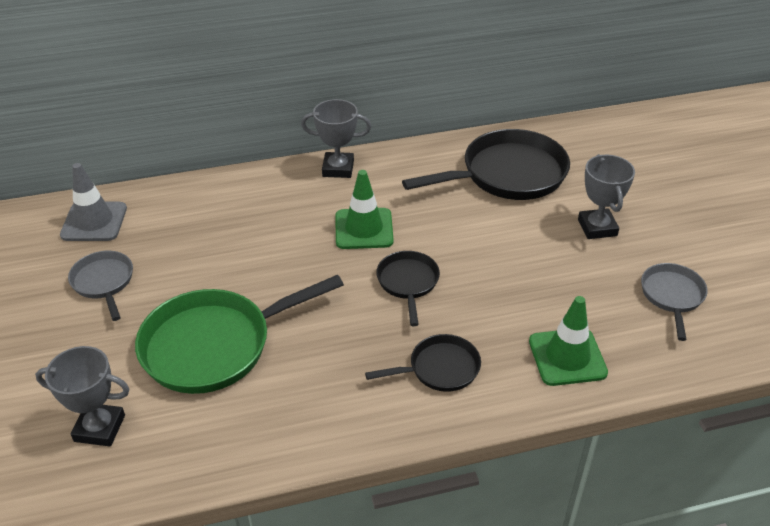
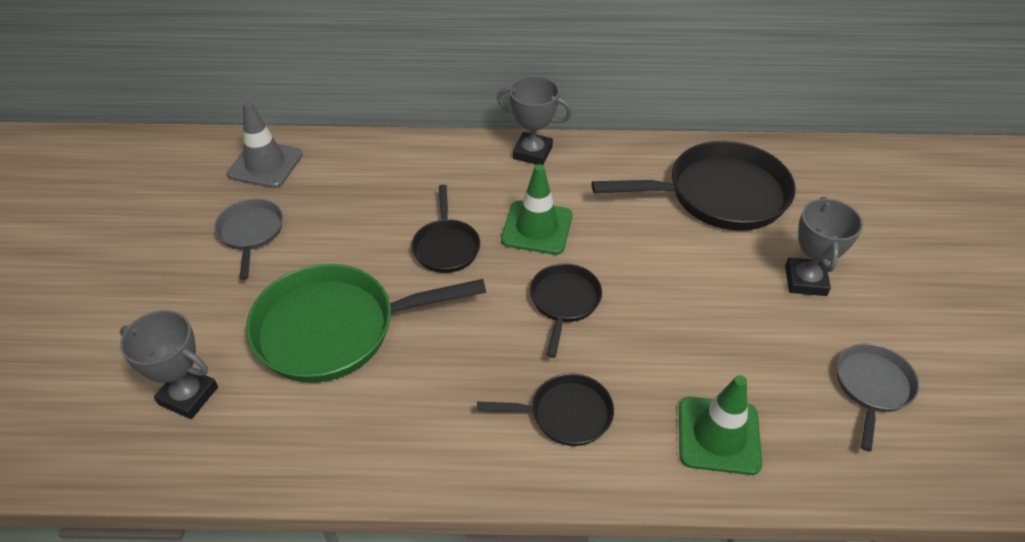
camera: 15 degrees right, 5 degrees up
(290, 259) = (446, 247): none -> black pan

